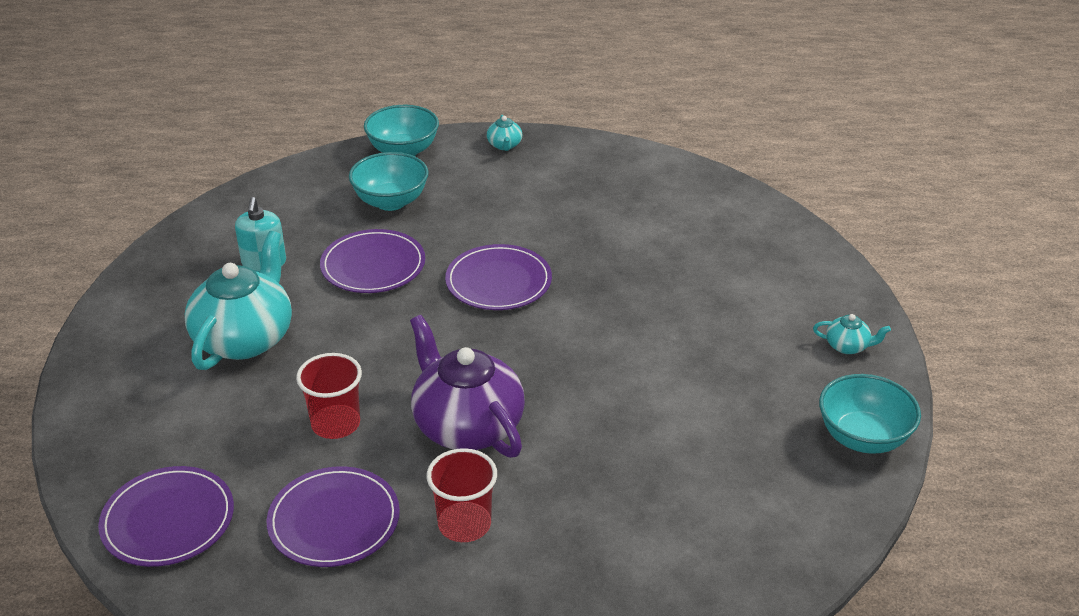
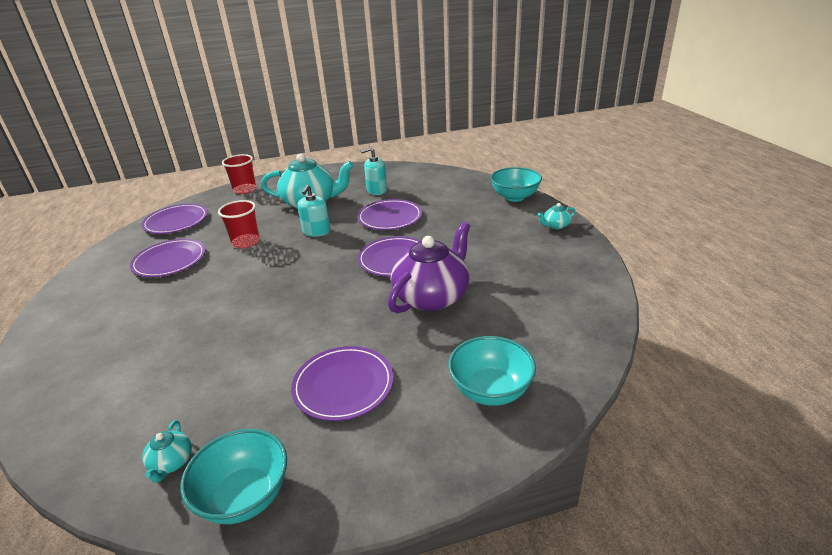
camera: 75 degrees right, 5 degrees down
(360, 343) = (316, 231): none -> turquoise soap dispenser
(391, 201) = (457, 207): turquoise bowl -> turquoise bowl (490, 390)
(464, 524) = (160, 300): red cup -> red cup (245, 190)
(466, 425) = (247, 281): purple teapot -> purple teapot (432, 297)
(733, 358) = (343, 385): none -> purple plate
(847, 346) = (385, 465): turquoise teapot -> turquoise teapot (171, 463)

